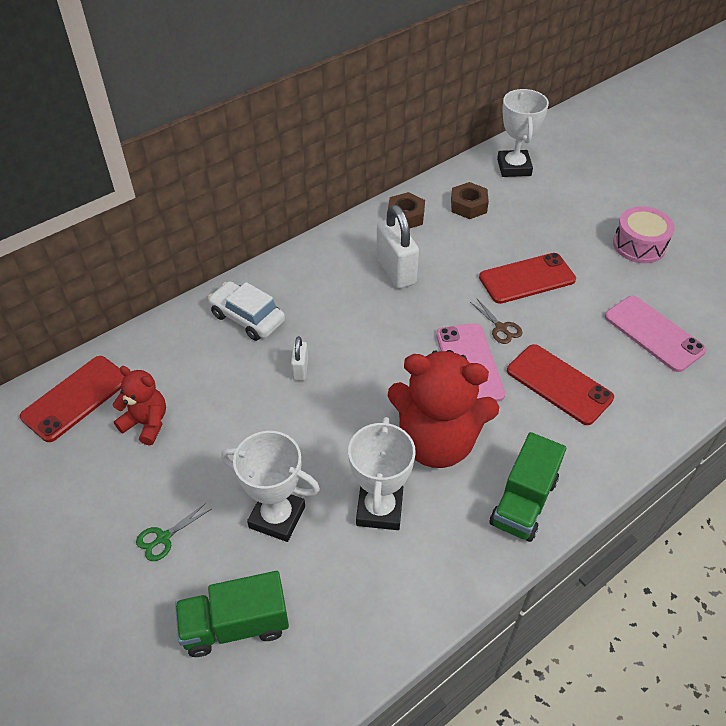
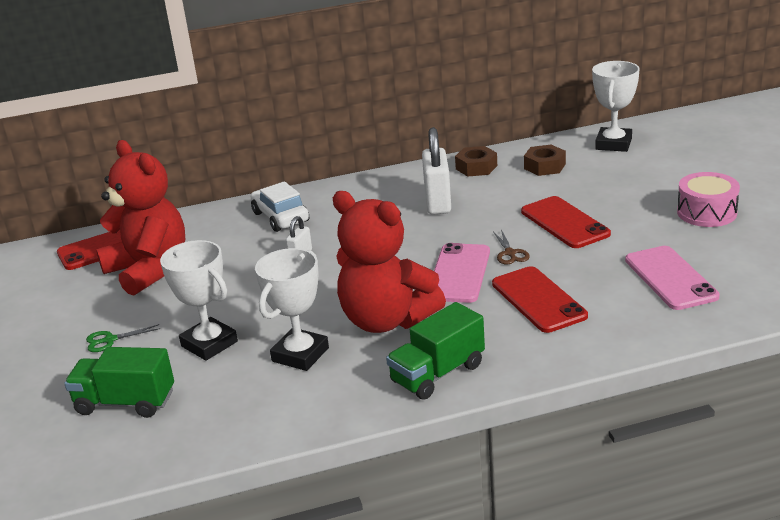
camera: 25 degrees right, 20 degrees down
(146, 423) = (149, 270): red teddy bear -> red teddy bear, size x1.91
(527, 279) = (564, 223): red phone -> red phone turned 60 degrees clockwise

